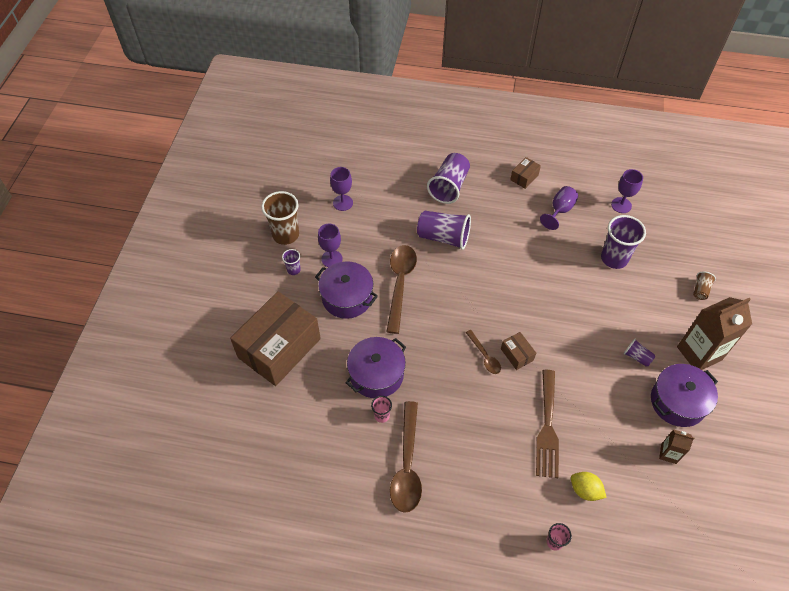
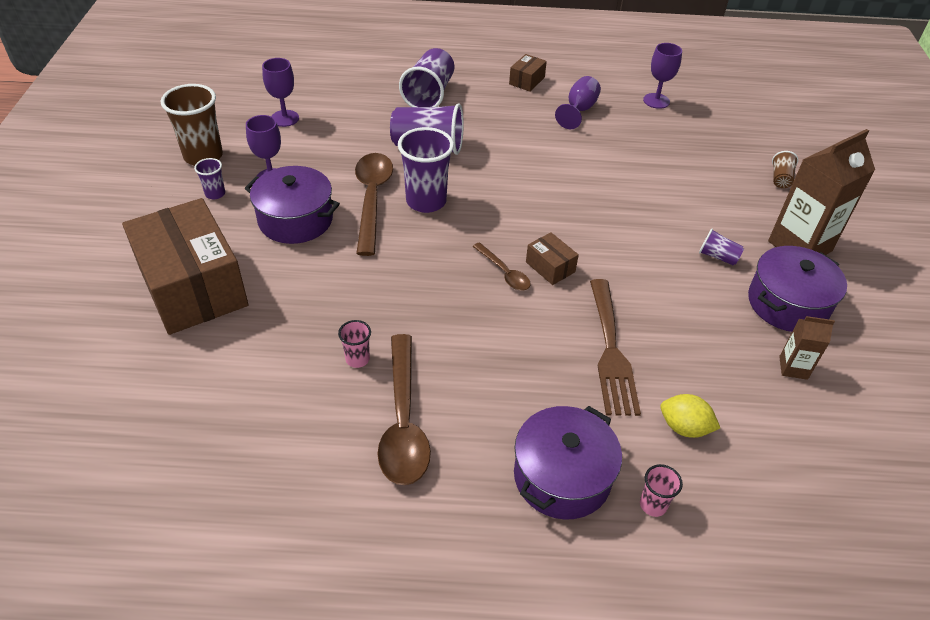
camera: 10 degrees left, 10 degrees down
(279, 348) = (193, 287): brown box -> brown box turned 60 degrees counterclockwise
(376, 374) = (345, 307): purple pot -> purple pot (562, 476)
(614, 258) = (660, 154): purple cup -> purple cup (426, 201)

